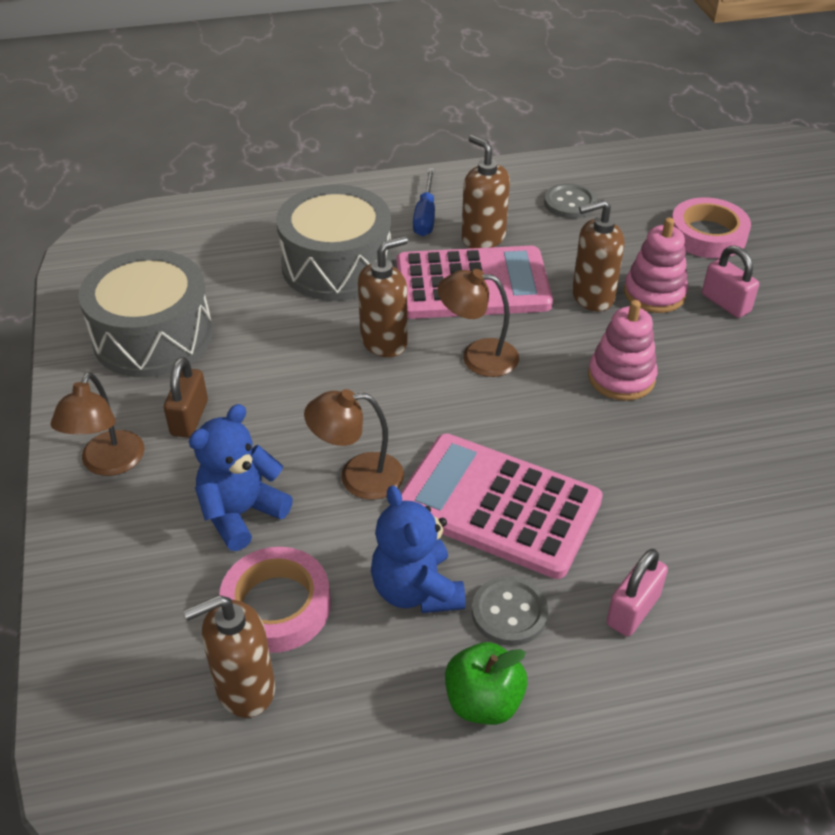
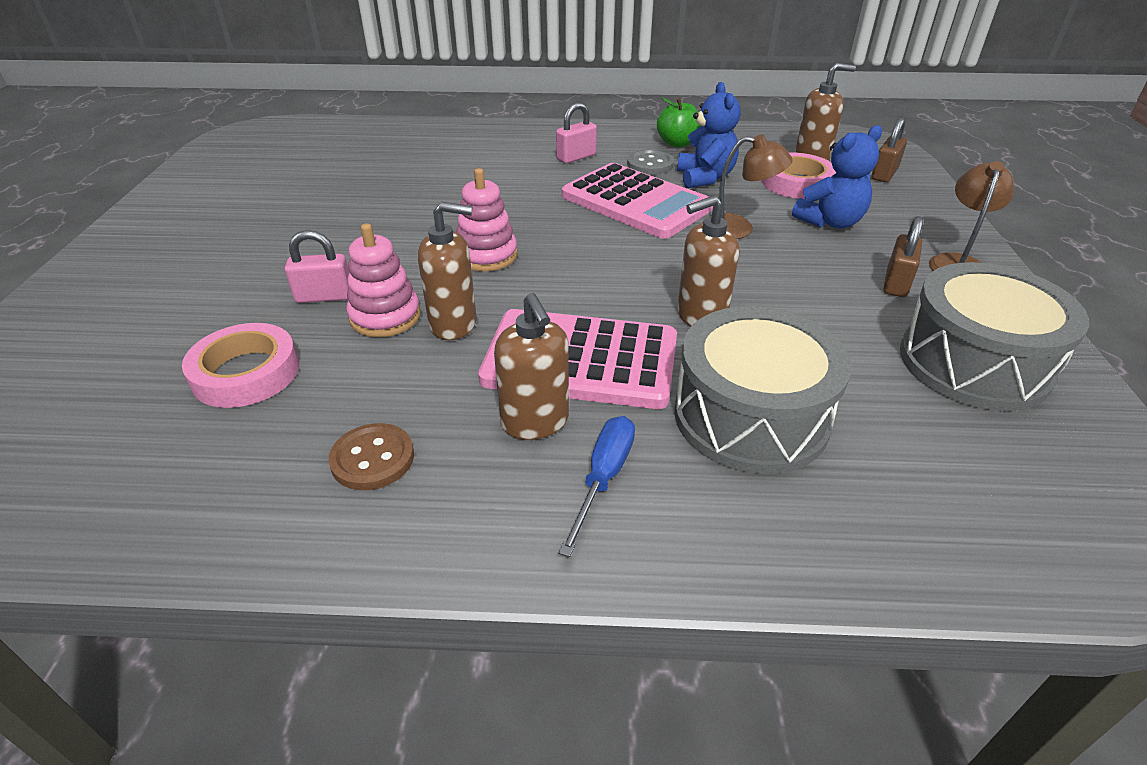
camera: 165 degrees left, 5 degrees down
(130, 665) = (884, 174): none -> brown padlock
(478, 356) = (608, 290): brown lamp -> none
(569, 203) = (372, 459): grey button -> brown button
(725, 303) = (324, 296): pink padlock -> pink padlock turned 75 degrees counterclockwise

